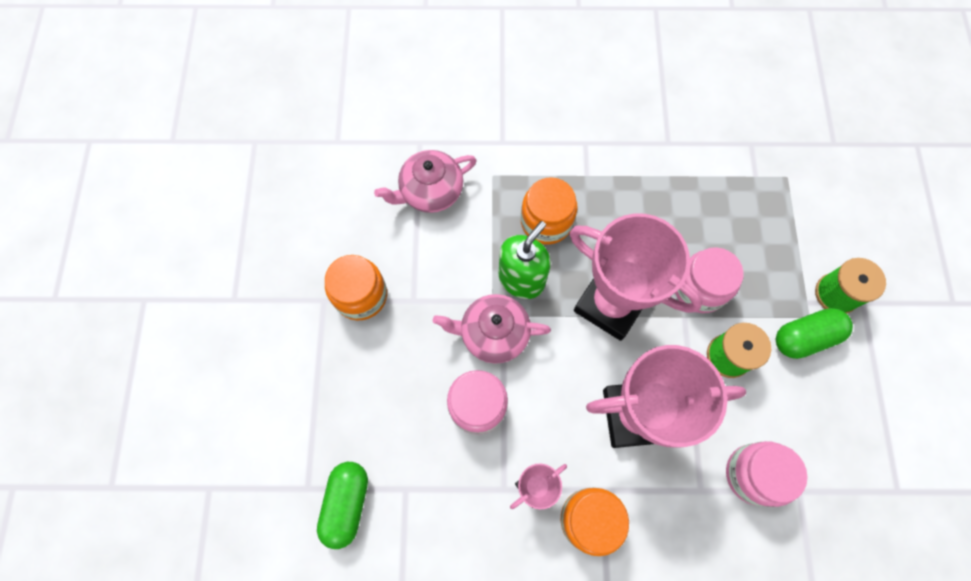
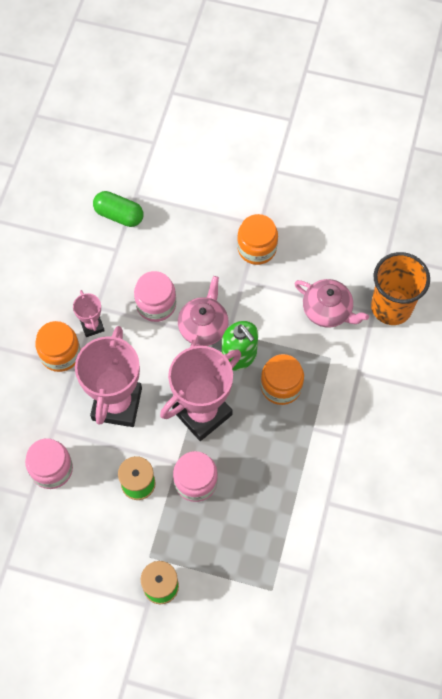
camera: 105 degrees right, 5 degrees down
(408, 124) = (391, 307): none -> orange cup
(430, 191) = (328, 310): pink teapot -> pink teapot turned 135 degrees clockwise
(805, 337) = (134, 546): green capsule -> none

